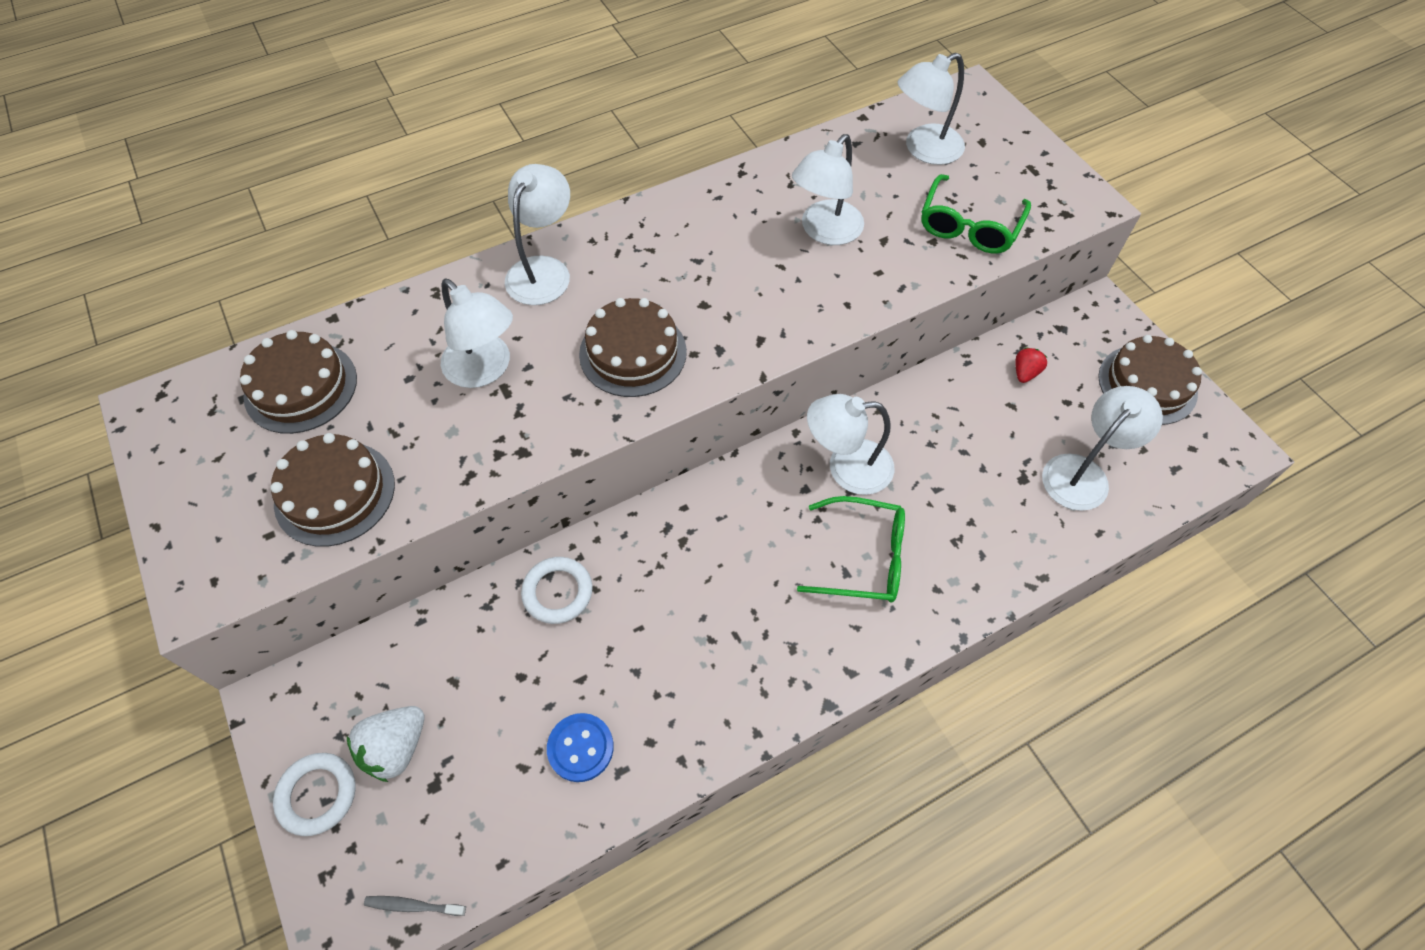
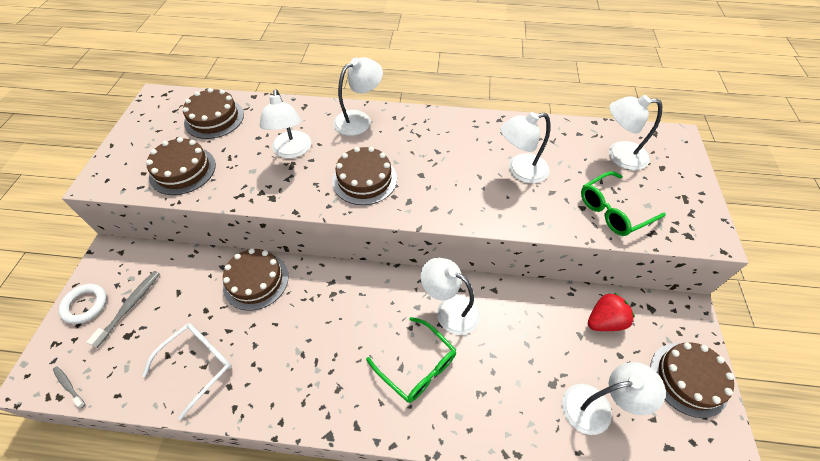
camera: 35 degrees right, 5 degrees down
(396, 748) = (130, 306): white strawberry -> grey toothbrush
(557, 592) = (256, 281): white ring -> brown cake
(580, 748) = (198, 365): blue button -> white glasses
(1025, 373) = (604, 321): red strawberry -> red strawberry, size x1.69

